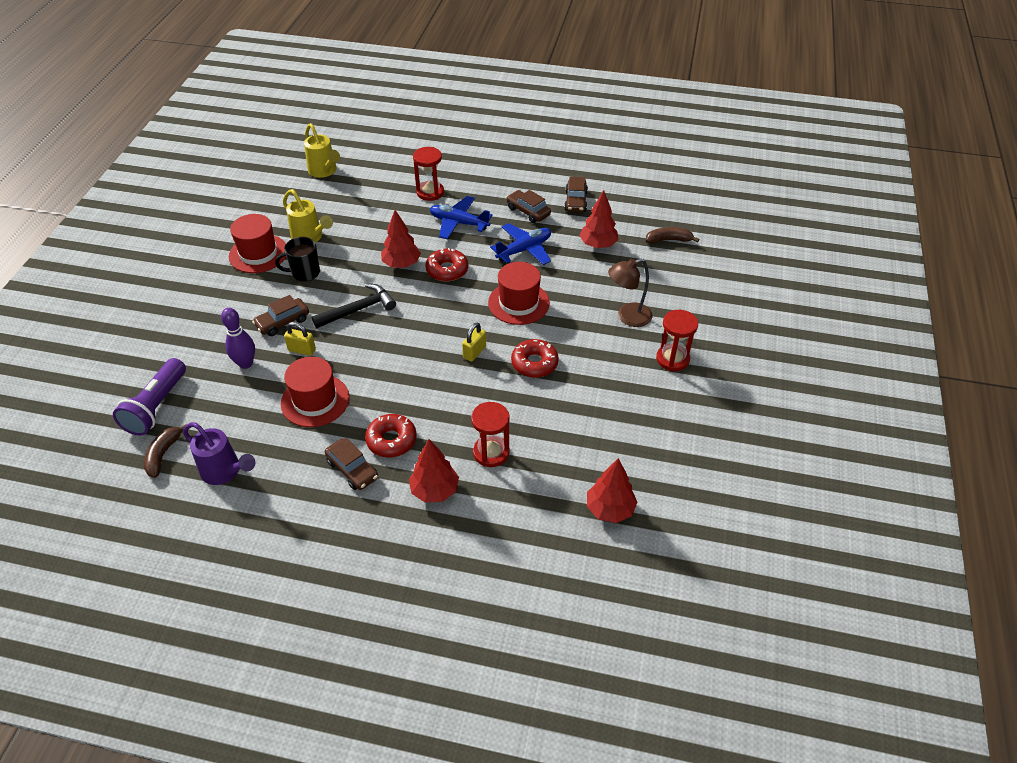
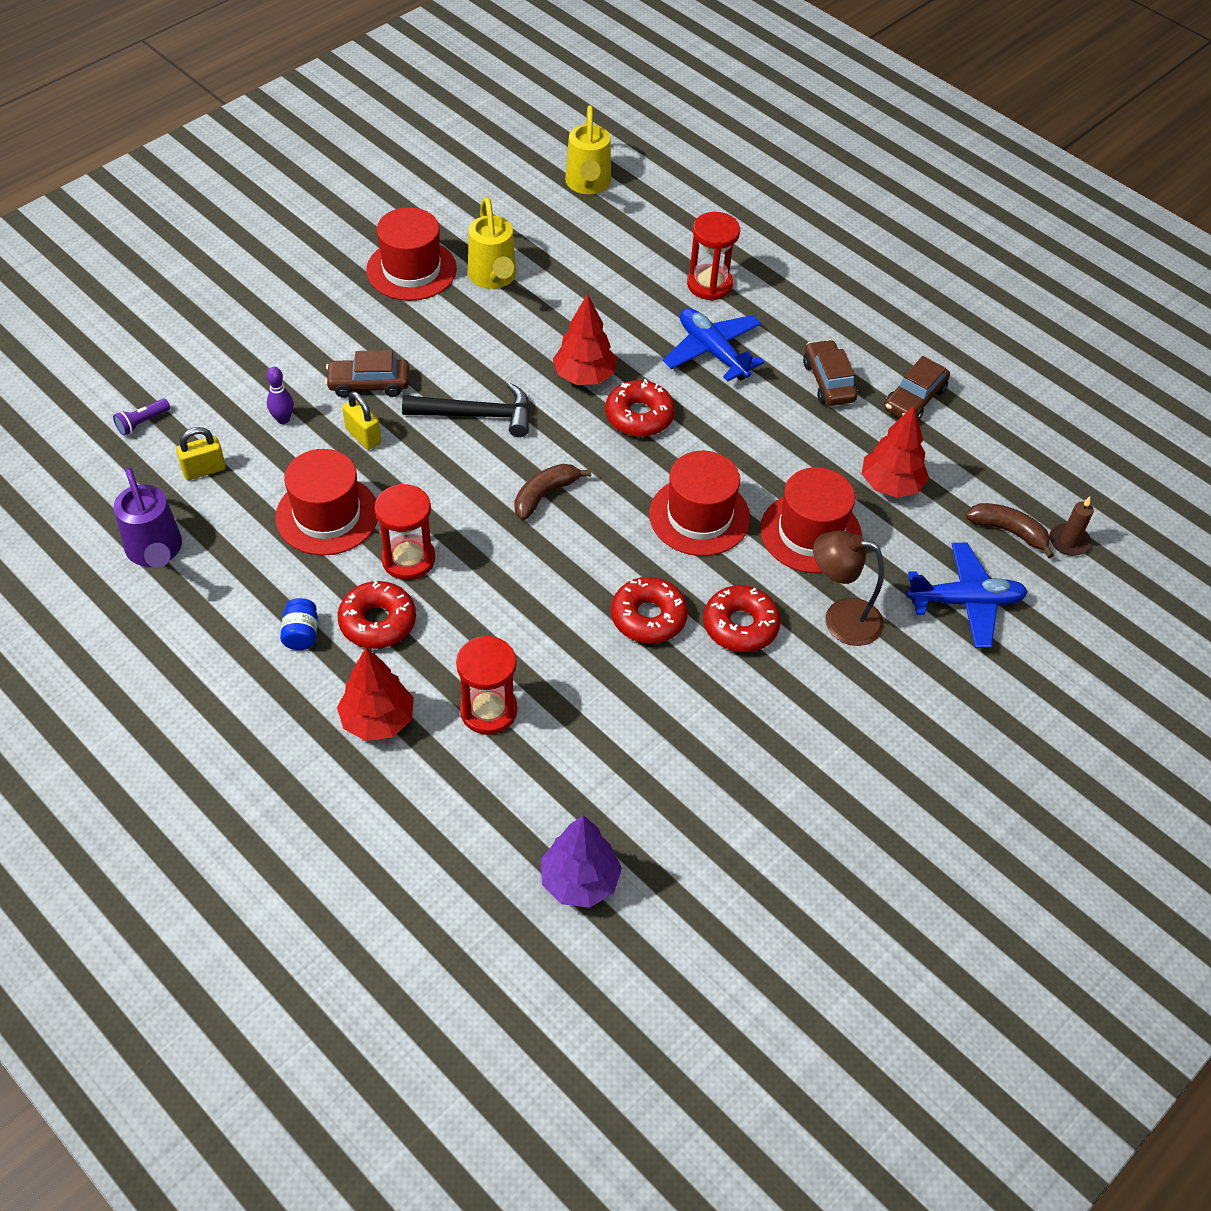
camera: 30 degrees right, 5 degrees up
(157, 406) = (142, 423): purple flashlight -> purple flashlight, size x0.44
(163, 454) = (105, 490): brown banana -> brown banana (544, 495)
(245, 363) = (283, 419): purple bowling pin -> purple bowling pin, size x0.63
(304, 273) = (448, 326): black mug -> none
(352, 469) = (301, 634): brown car -> blue jar
(474, 352) = (580, 557): yellow padlock -> yellow padlock (204, 470)
(524, 250) = (773, 439): blue plane -> blue plane (965, 602)
(579, 284) = (810, 533): none -> red hat
(583, 344) = (740, 626): none -> red donut
(609, 509) = (579, 881): red tree -> purple tree
(672, 359) = (853, 719): red hourglass -> red hourglass (408, 559)
(698, 232) = (1069, 541): none -> brown candle

